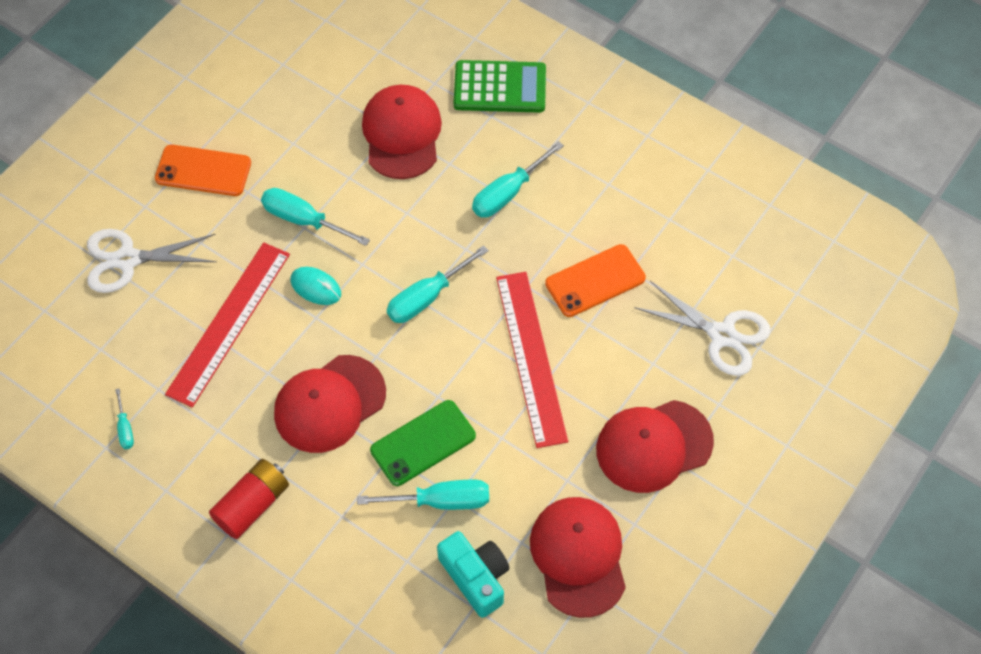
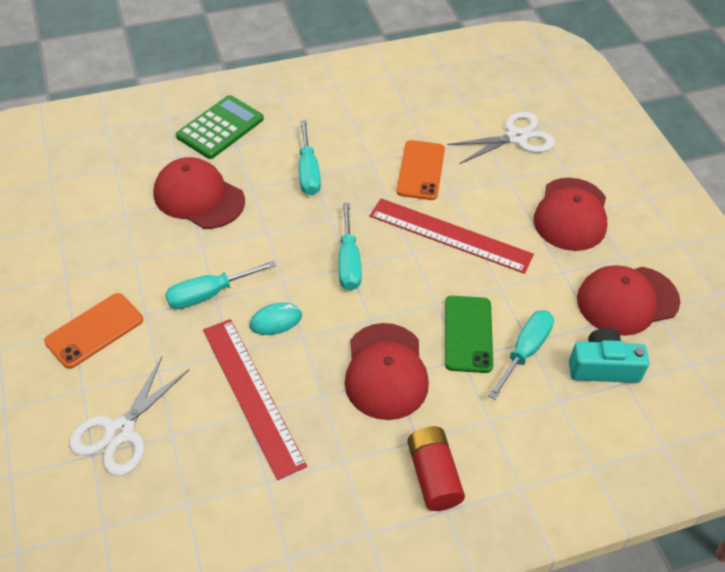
camera: 55 degrees left, 10 degrees down
(125, 428) = (282, 530): turquoise screwdriver -> none
(578, 556) = (627, 300): red cap -> red cap turned 45 degrees counterclockwise

